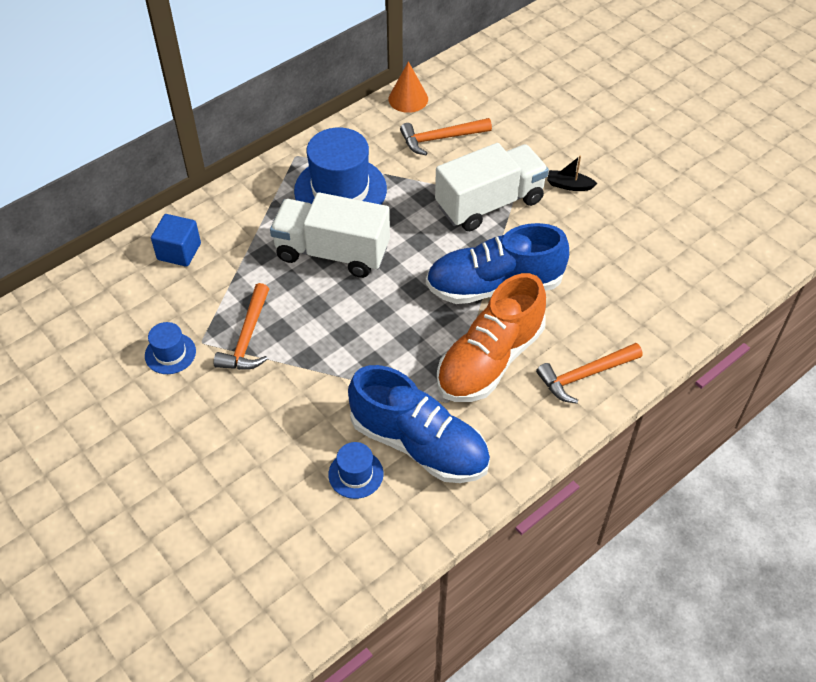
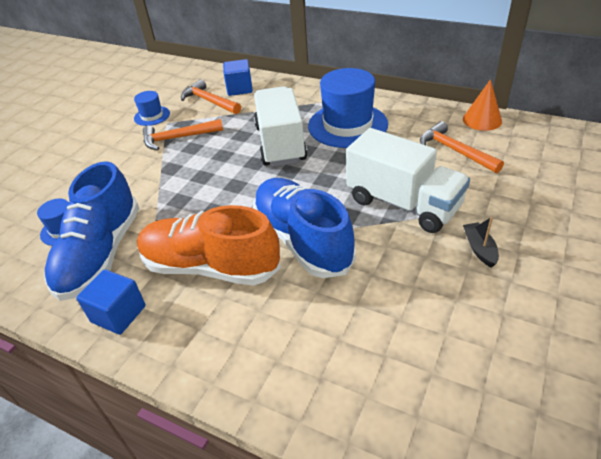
camera: 70 degrees right, 10 degrees down
(512, 440) = (118, 314): none -> blue cube
(585, 375) = (220, 346): orange hammer -> orange hammer (209, 101)

